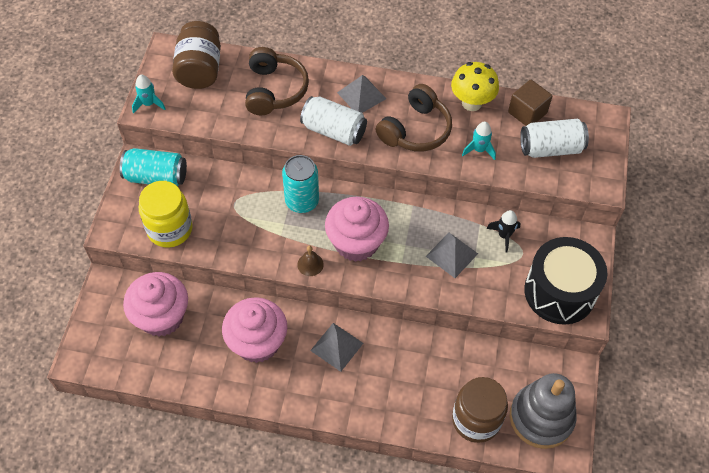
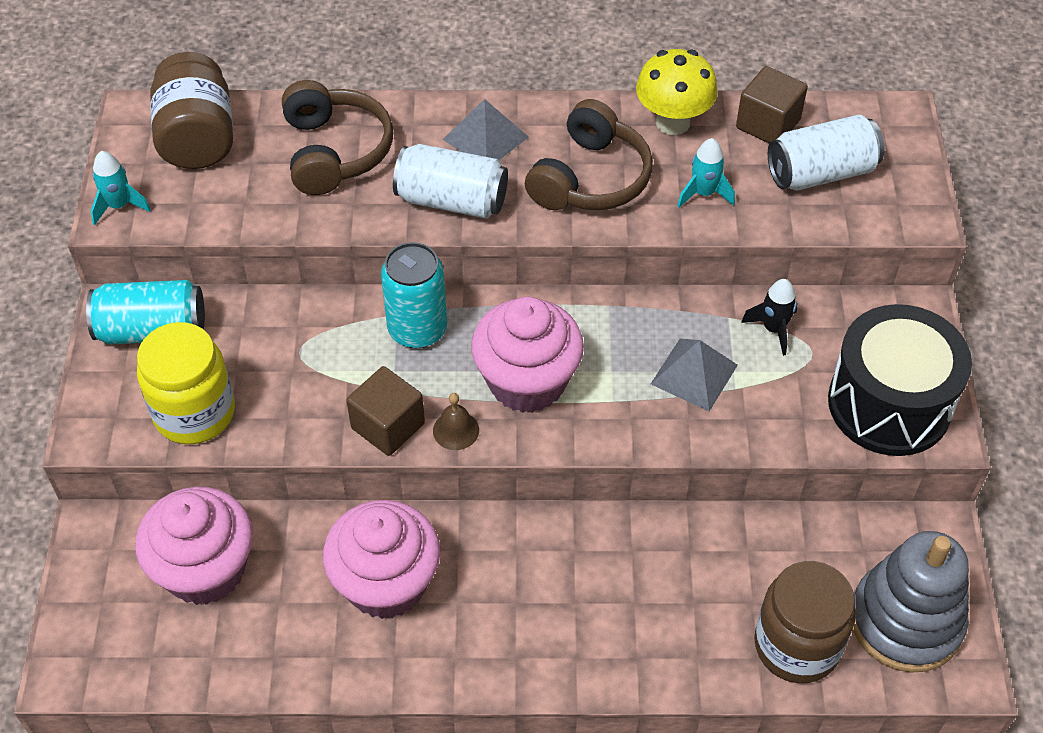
camera: 10 degrees left, 5 degrees down
(273, 255) = (388, 426): none -> brown cube
(336, 346) = (527, 566): grey pyramid -> none

